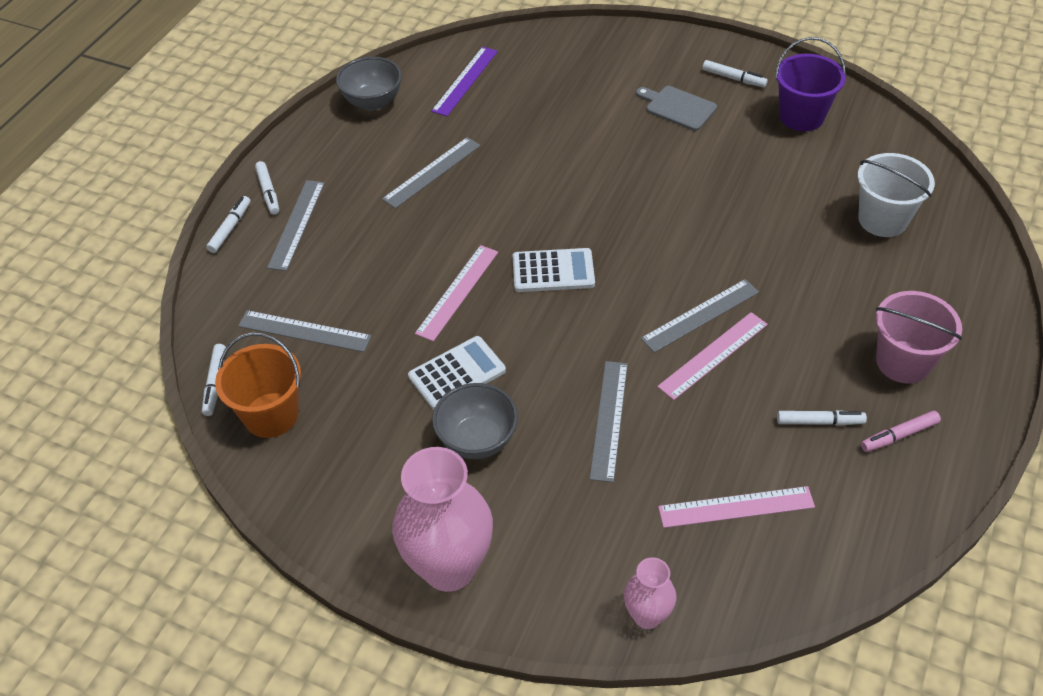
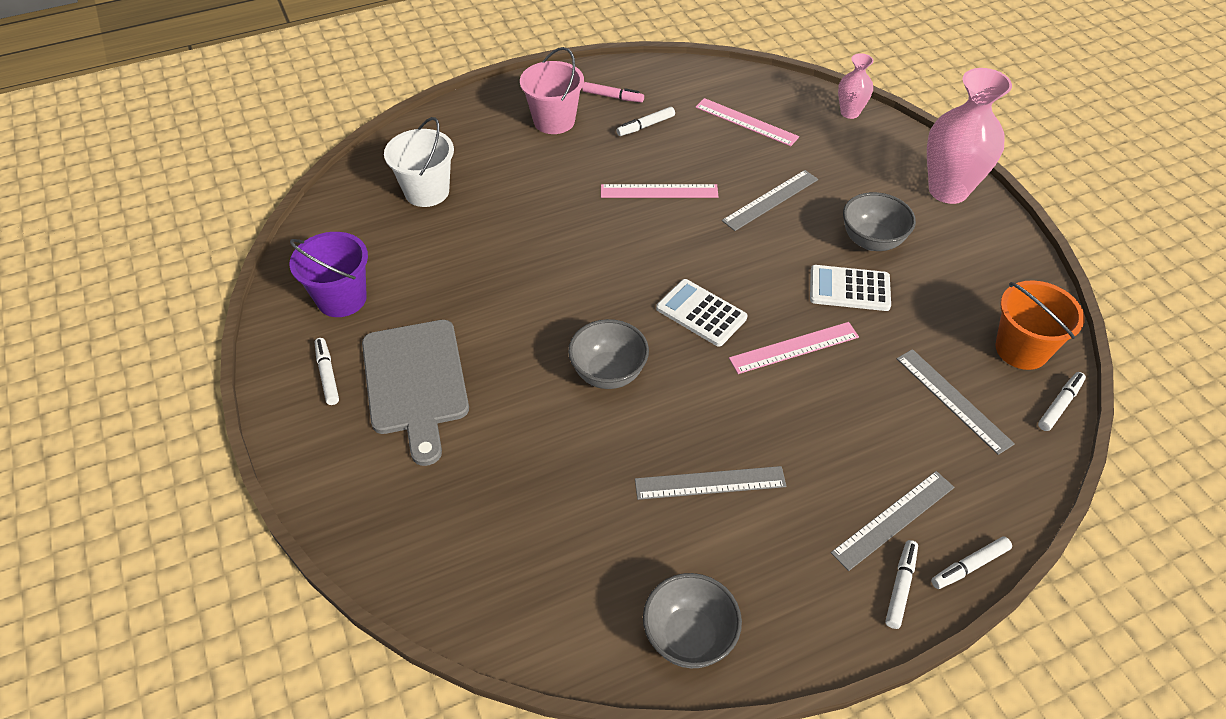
camera: 140 degrees left, 0 degrees up
(465, 81) = (560, 583): purple ruler -> none
(568, 189) = (608, 373): none -> grey bowl
(678, 107) = (415, 382): grey cutting board -> grey cutting board, size x1.75
(700, 315) = (635, 216): grey ruler -> none
(819, 422) = (645, 126): white marker -> white marker turned 75 degrees counterclockwise

